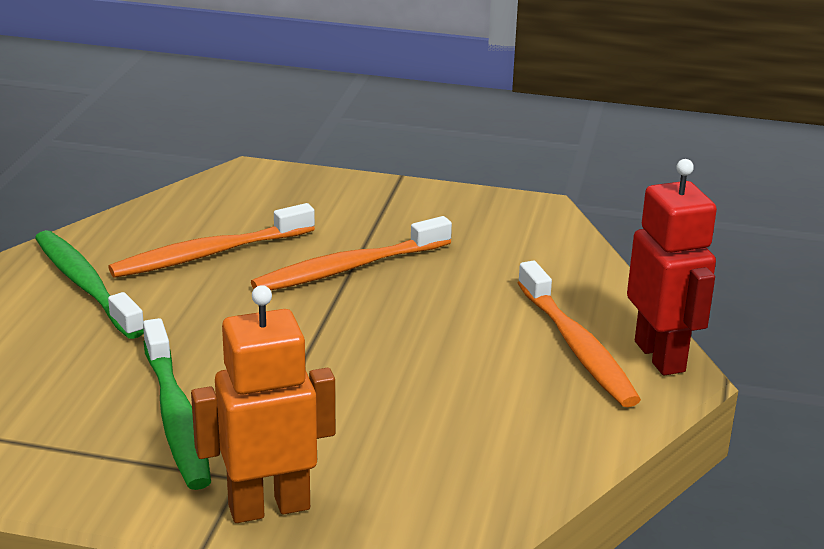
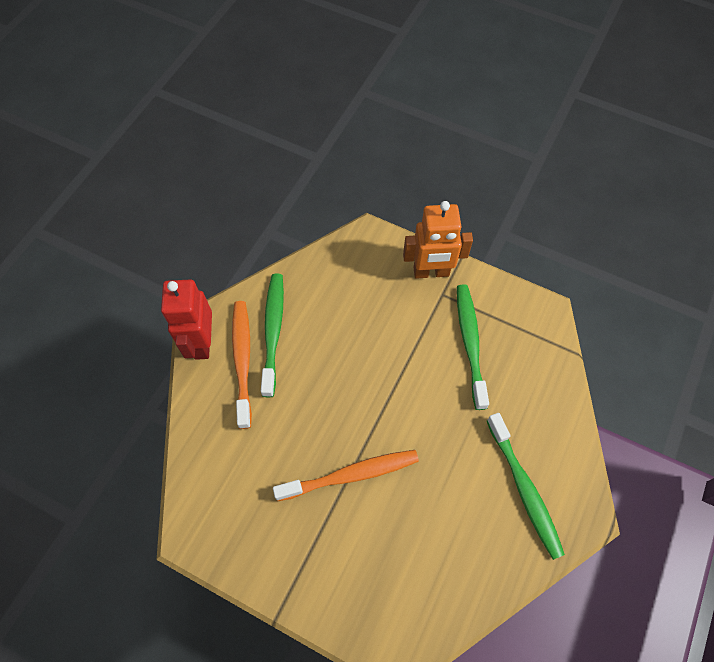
camera: 165 degrees left, 35 degrees up
(209, 254) = (441, 514): orange toothbrush -> none
(547, 384) = (273, 331): none -> green toothbrush

